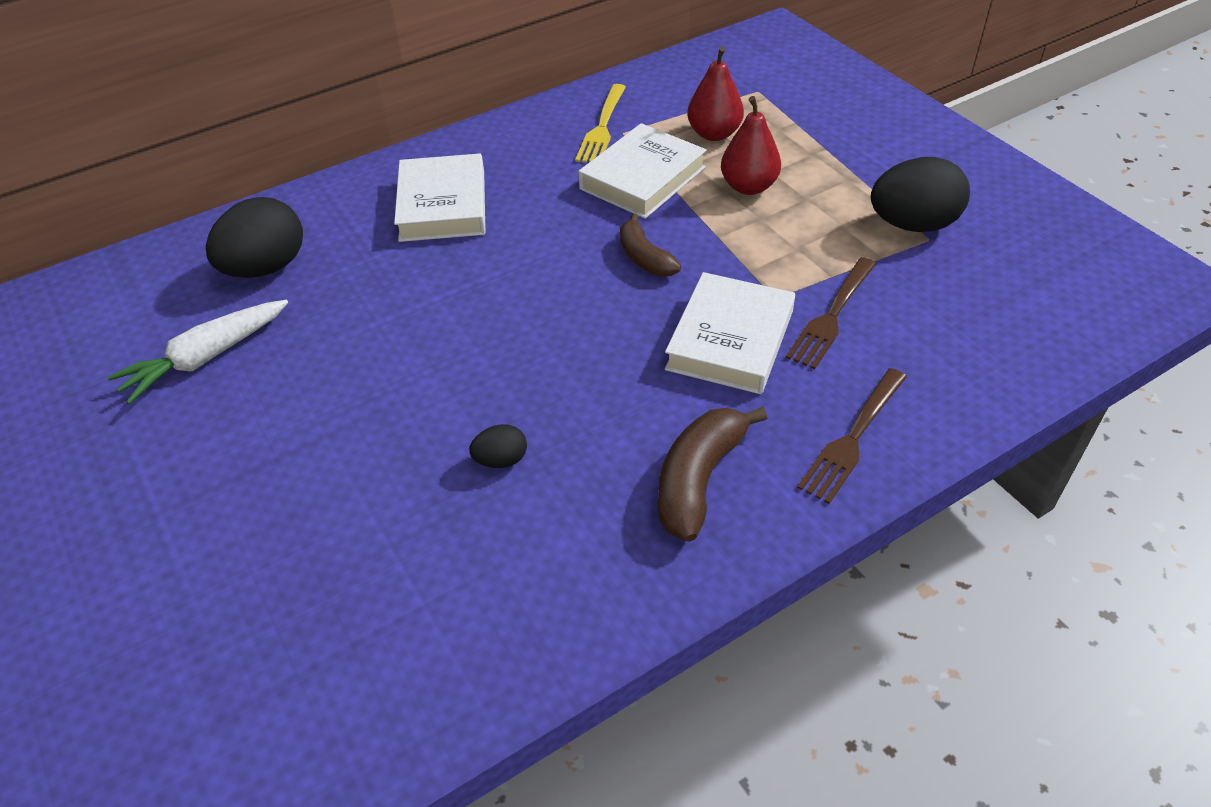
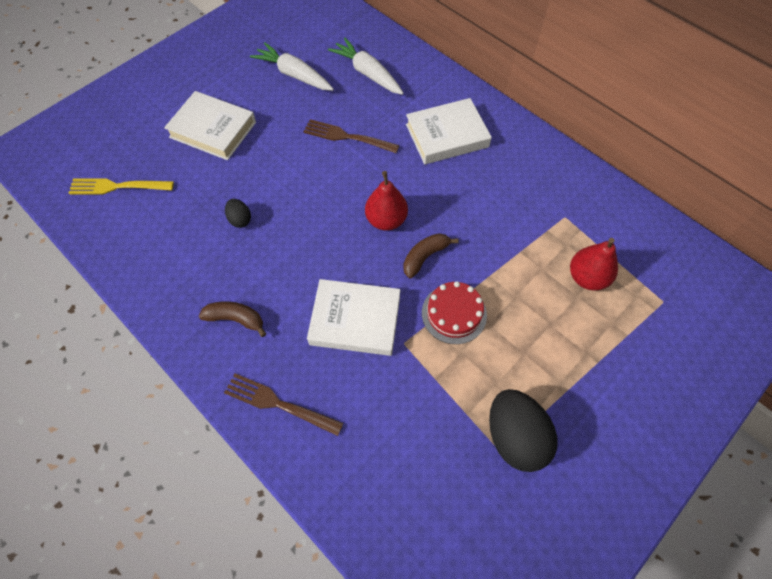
camera: 75 degrees right, 15 degrees up
(266, 268) = (367, 73): black egg -> white carrot
(602, 127) = (566, 203): yellow fork -> yellow fork (117, 187)
(642, 178) = (513, 240): white book -> white book (213, 130)
(699, 480) = (236, 319): brown banana -> brown banana, size x0.67
(740, 245) = (454, 313): none -> red cake
(748, 187) = (526, 311): red pear -> red pear (386, 220)
(832, 316) = (392, 382): brown fork -> brown fork (347, 137)

